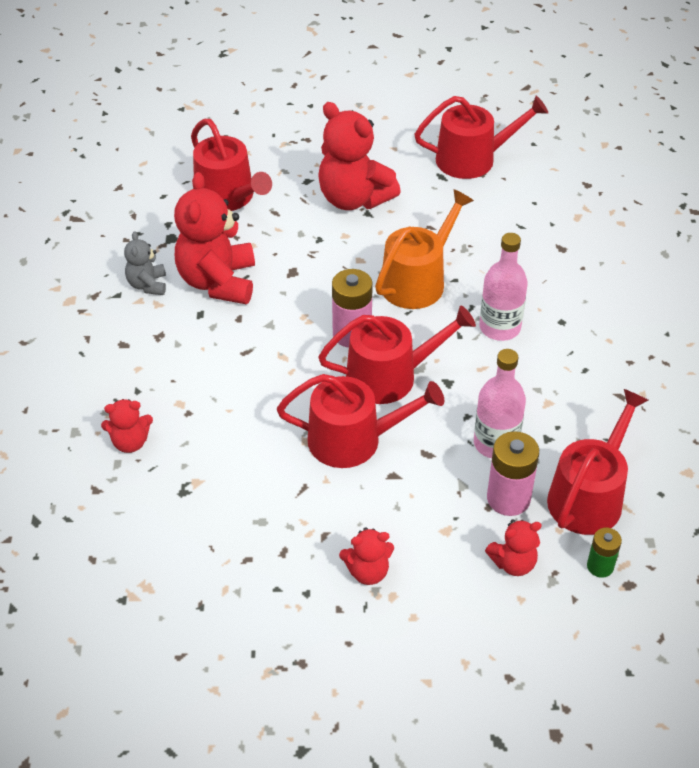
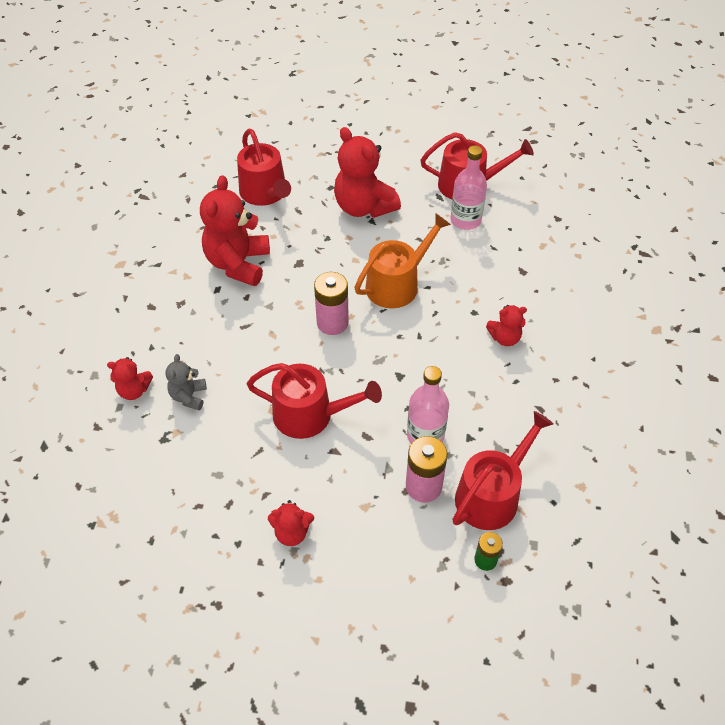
camera: 10 degrees right, 5 degrees up
(147, 285) = (183, 259): grey teddy bear -> grey teddy bear (189, 396)
(390, 376) = (353, 364): red watering can -> none
(499, 327) = (454, 334): pink bottle -> pink bottle (465, 220)
(513, 563) = (413, 545): red teddy bear -> red teddy bear (504, 338)

